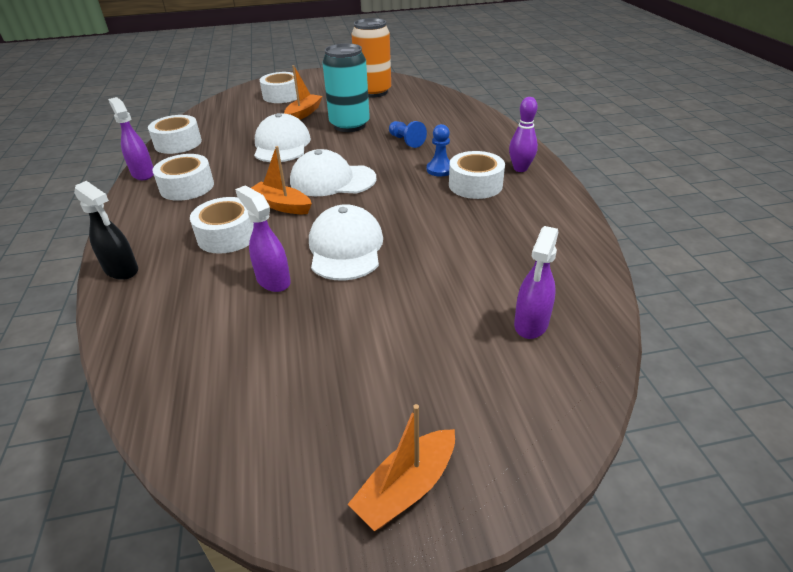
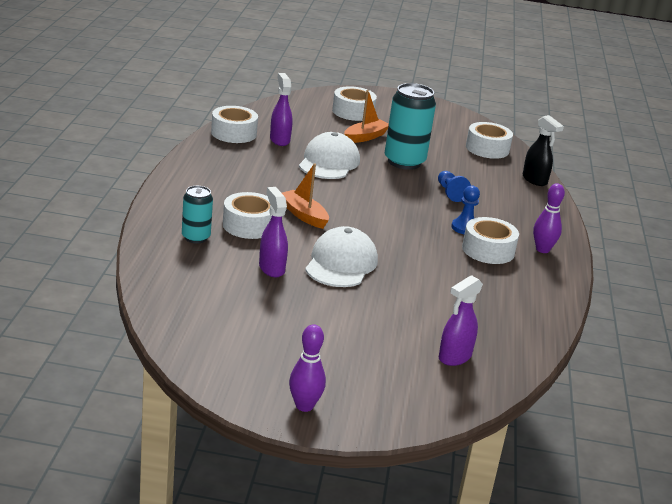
camera: 15 degrees right, 10 degrees down
(122, 270) = (158, 225): black spray bottle -> black spray bottle (535, 180)
(143, 173) = (194, 153): purple spray bottle -> purple spray bottle (279, 140)
(171, 271) = (195, 237): none -> turquoise can
(187, 187) = (229, 176): white tape -> white tape (487, 149)
(332, 180) = (359, 208): white cap -> none
(373, 92) = (449, 134): orange can -> none
(406, 487) = (304, 406): orange boat -> purple bowling pin

